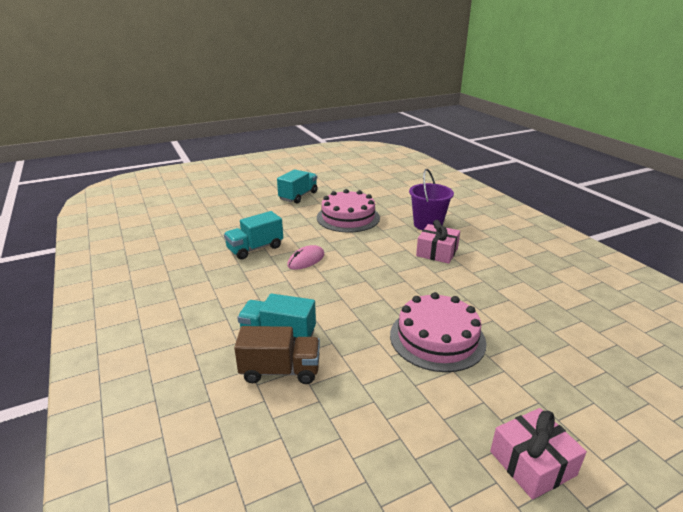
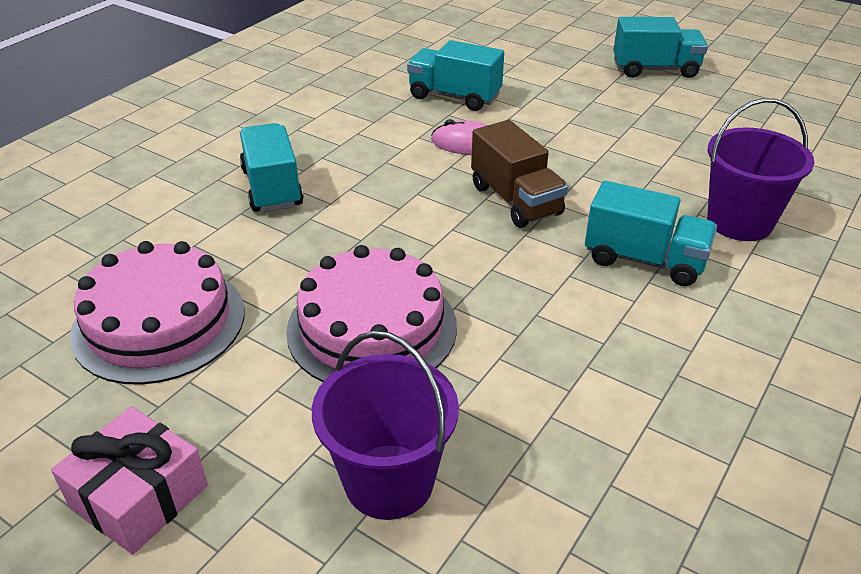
camera: 60 degrees right, 10 degrees up
(280, 371) = (205, 214): brown truck -> brown truck (515, 200)
(348, 217) = (647, 134): pink cake -> pink cake (159, 322)
(437, 252) = (644, 260): pink gift -> turquoise truck
(548, 366) = (389, 481): none -> purple bucket

